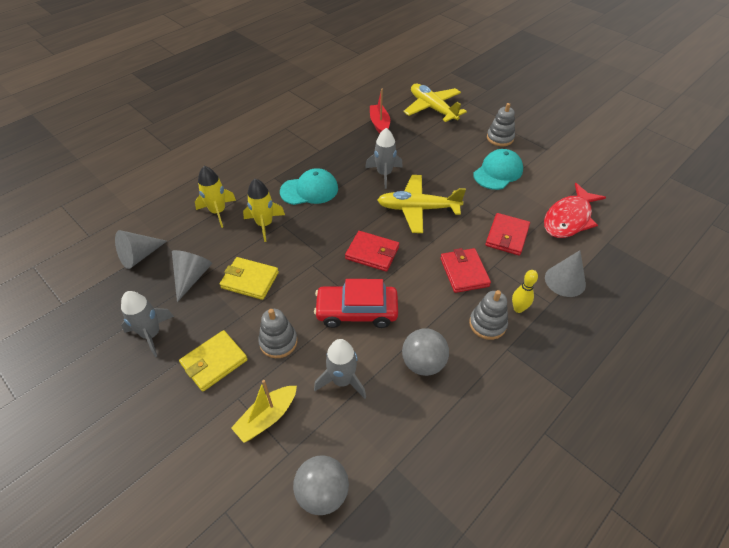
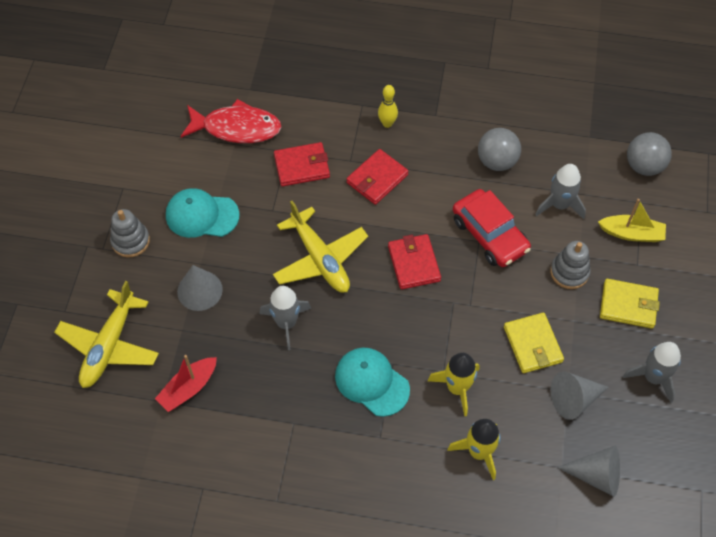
camera: 125 degrees left, 10 degrees up
(487, 324) = (422, 137): grey stacking toy -> none
(565, 281) = (327, 104): grey cone -> grey cone (199, 290)

